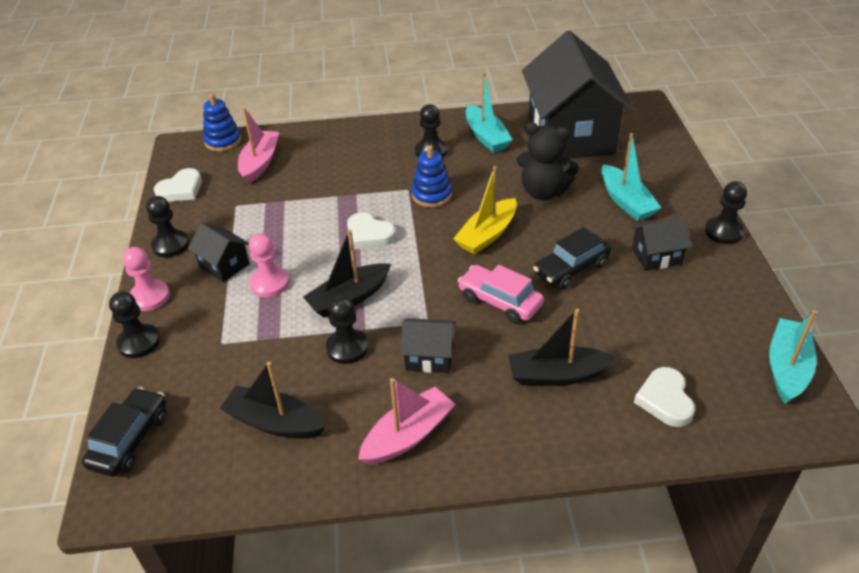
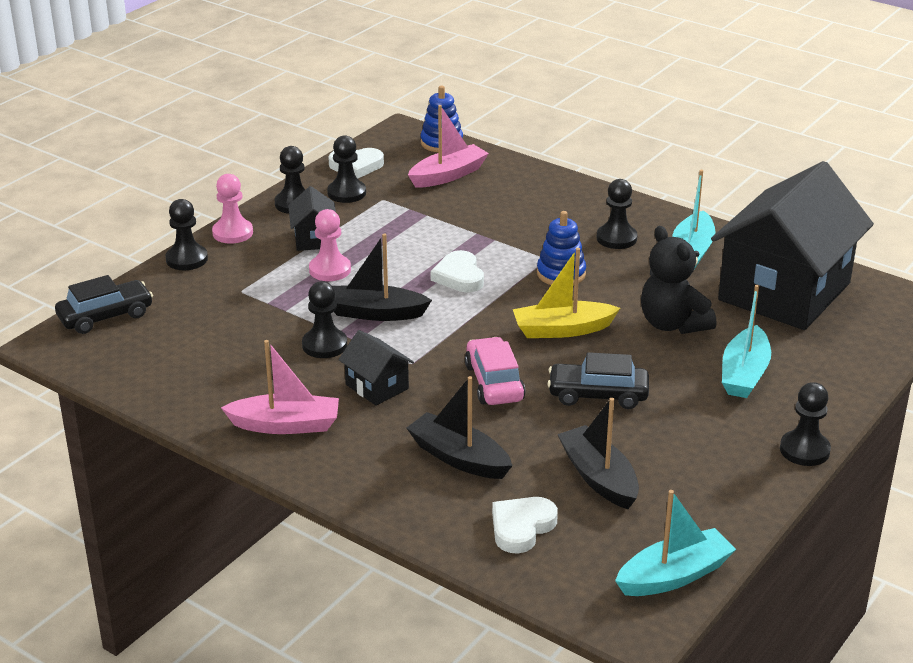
camera: 40 degrees right, 10 degrees down
(201, 215) = (346, 193): none -> black pawn
(274, 422) = (207, 361): black boat -> black boat (598, 477)
(656, 256) = (697, 430): black house -> none

